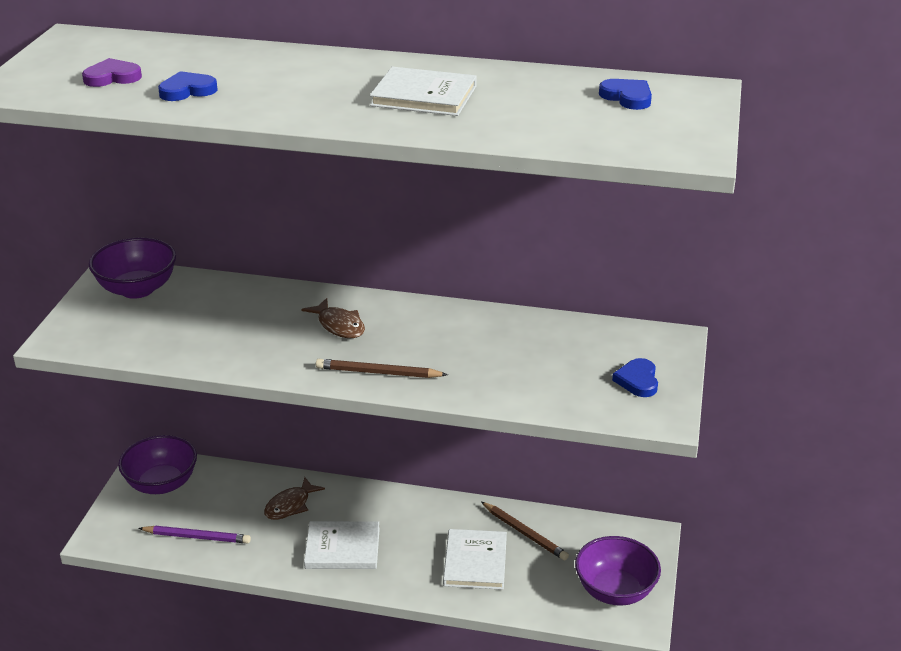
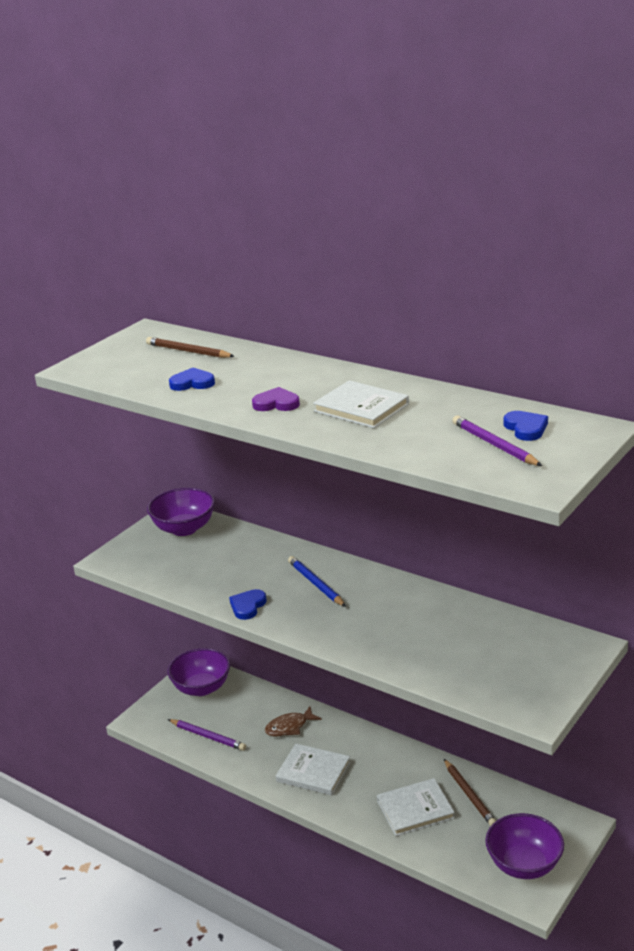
camera: 25 degrees right, 5 degrees down
(112, 77) = (149, 366): purple heart -> purple heart (276, 404)
(339, 325) = (315, 584): brown fish -> blue pencil
(378, 373) = (323, 628): brown pencil -> brown pencil (188, 351)
(475, 562) = (415, 809): white book -> white book turned 45 degrees clockwise
(608, 117) = (494, 445): none -> purple pencil
(637, 380) = (533, 677): blue heart -> blue heart (248, 606)

